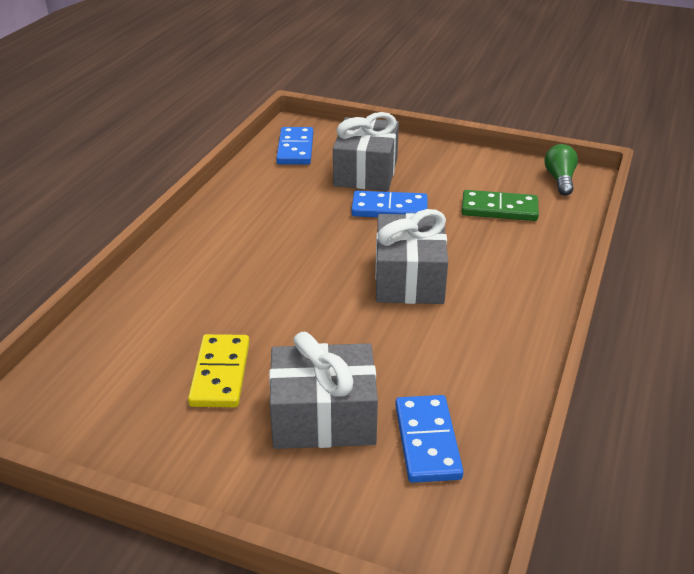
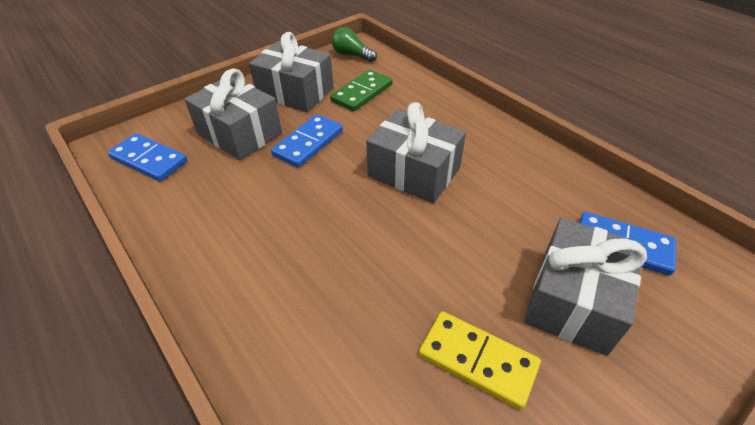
camera: 60 degrees left, 10 degrees up
(455, 174) = (295, 92): none -> grey gift

